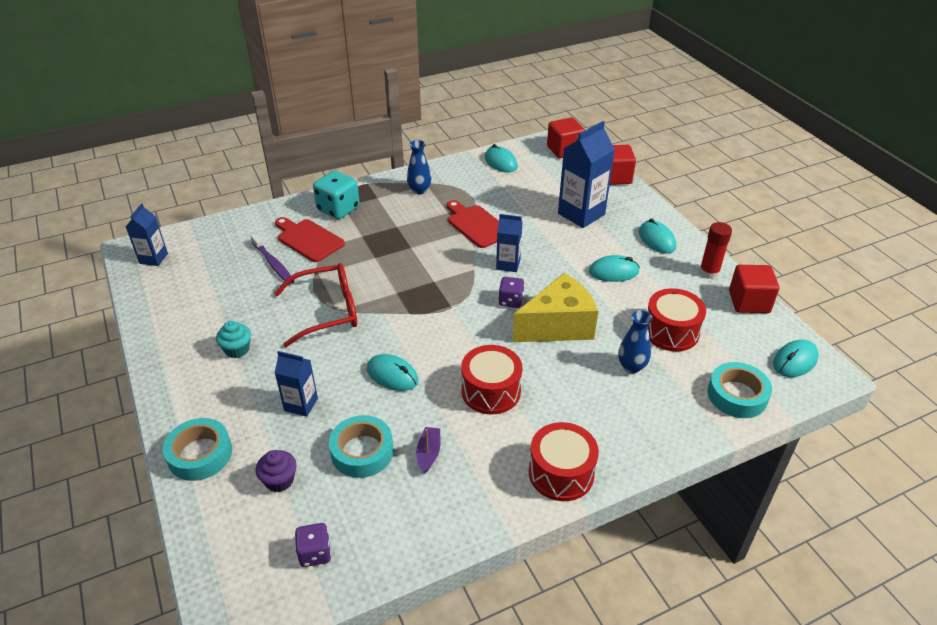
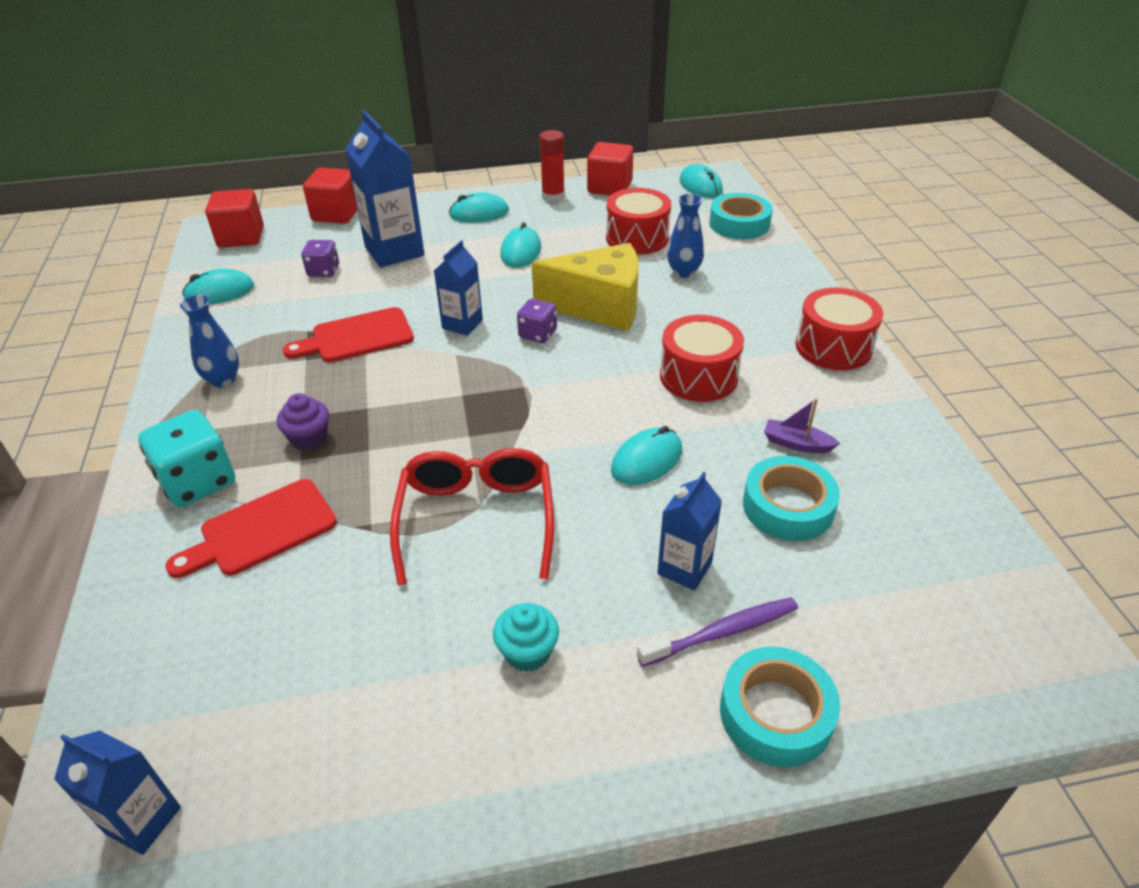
camera: 75 degrees left, 0 degrees up
(273, 264) = (304, 586): purple toothbrush -> purple toothbrush (722, 632)
(279, 480) = (836, 604): purple cupcake -> purple cupcake (309, 438)
(315, 553) = (962, 571): purple dice -> purple dice (323, 271)
(558, 326) = (600, 307): yellow cheese -> yellow cheese turned 105 degrees clockwise

